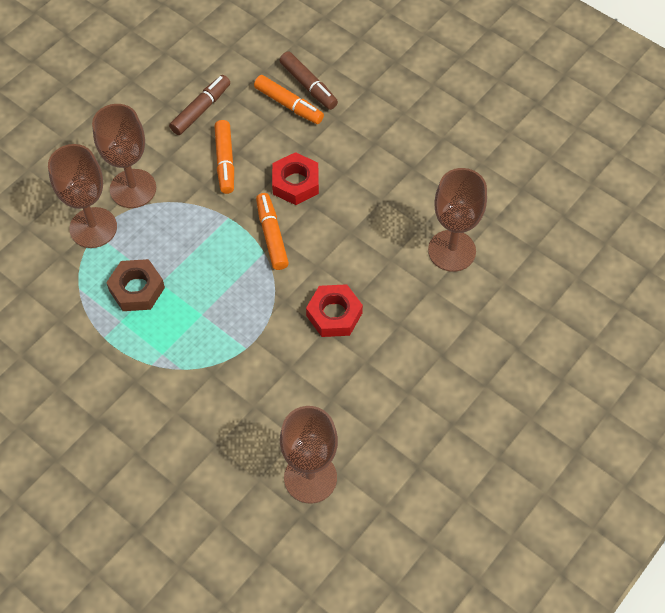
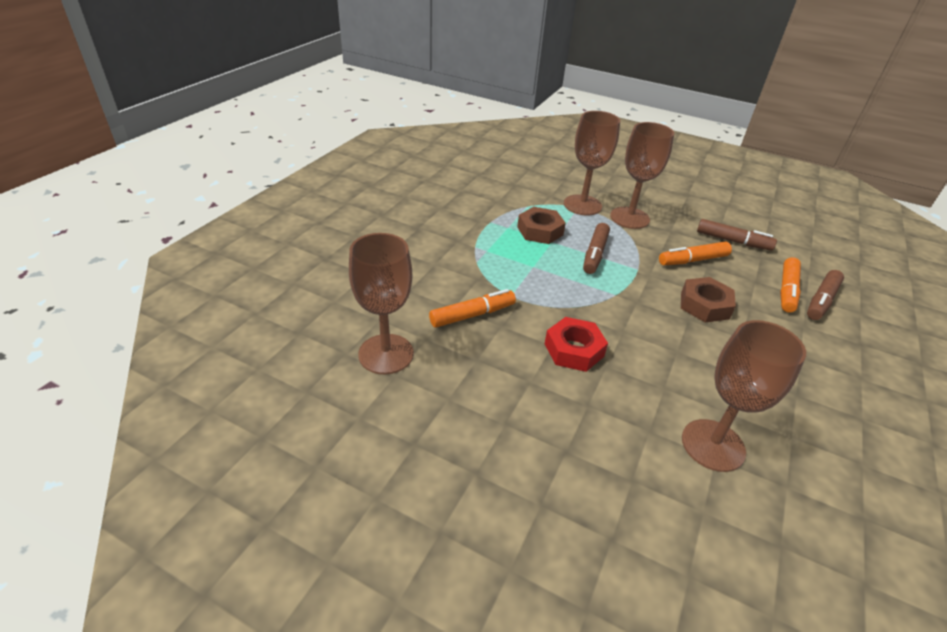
camera: 75 degrees right, 20 degrees down
(194, 248) = (594, 254): none -> brown marker
(272, 235) = (636, 297): orange marker -> orange marker (472, 315)
(295, 183) = (704, 305): red nut -> brown nut

